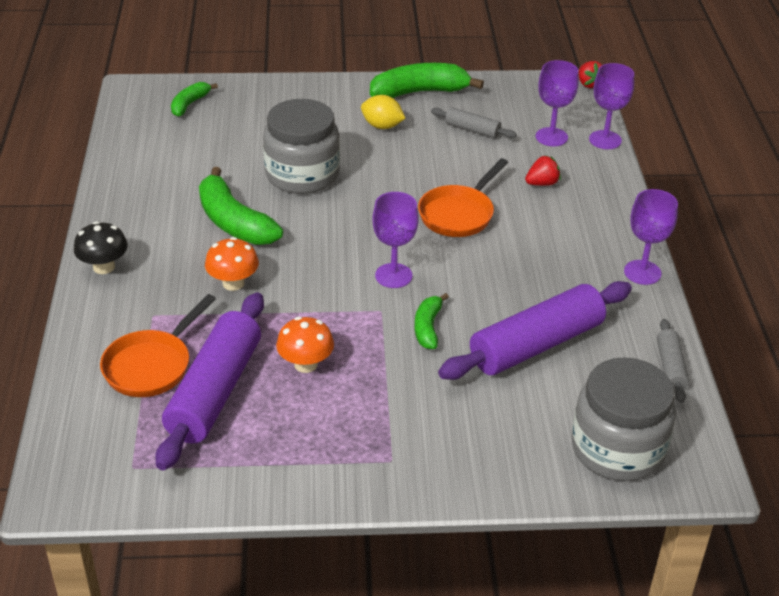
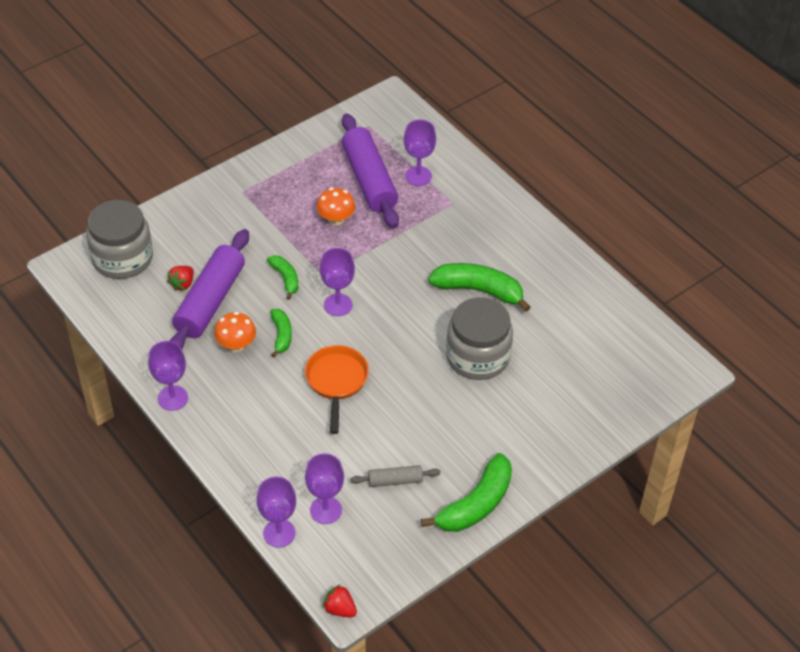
camera: 145 degrees right, 10 degrees up
(104, 267) = (517, 217): black mushroom -> none
(152, 365) = (418, 176): orange pan -> purple goblet
(189, 104) = (633, 380): green banana -> green banana (281, 335)
(233, 283) = (430, 247): orange mushroom -> orange mushroom (236, 345)
(382, 126) = (468, 442): yellow lemon -> none
(542, 183) = (297, 448): red strawberry -> red strawberry (182, 284)
(670, 367) = (116, 328): grey rolling pin -> none

